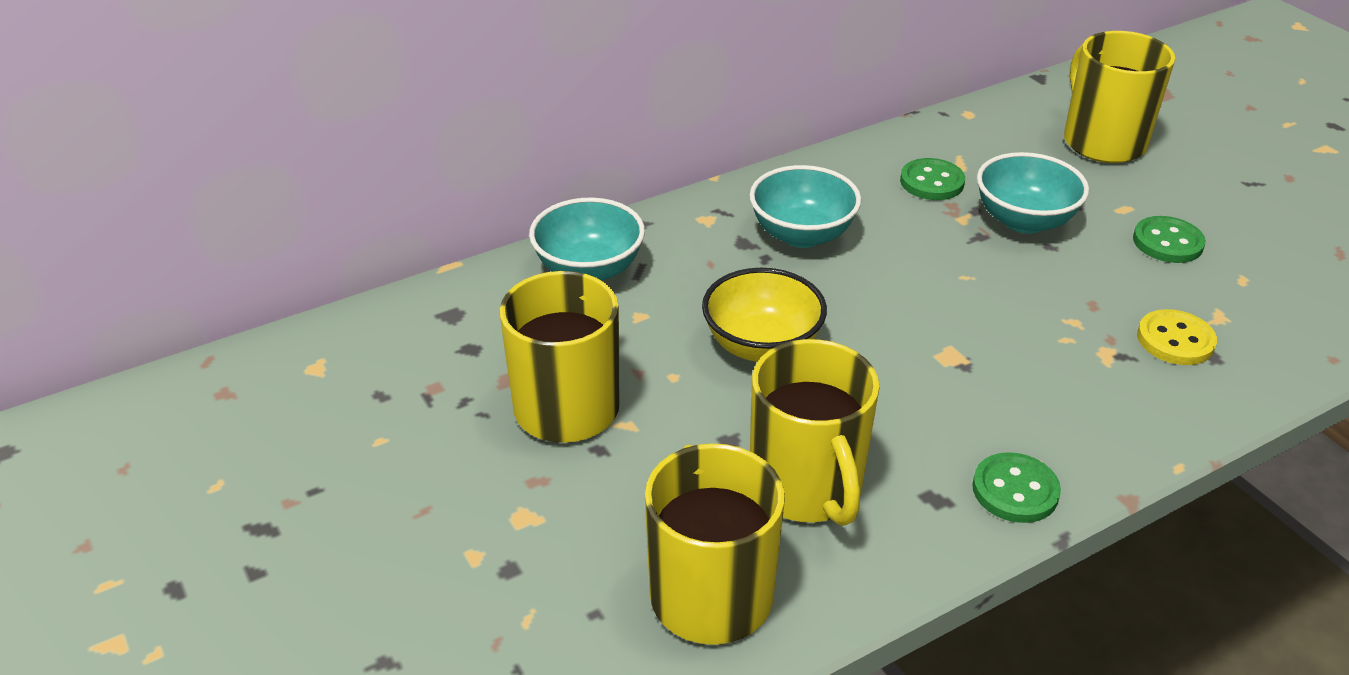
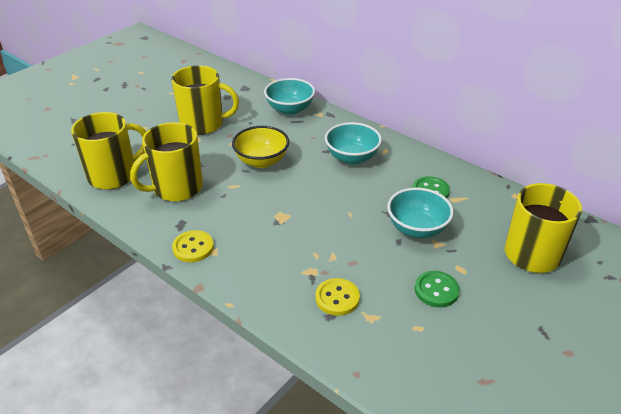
camera: 70 degrees right, 0 degrees up
(1015, 490) = (193, 247): green button -> yellow button

